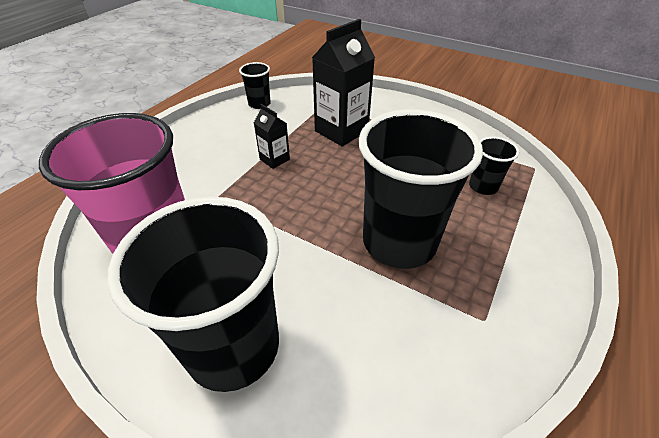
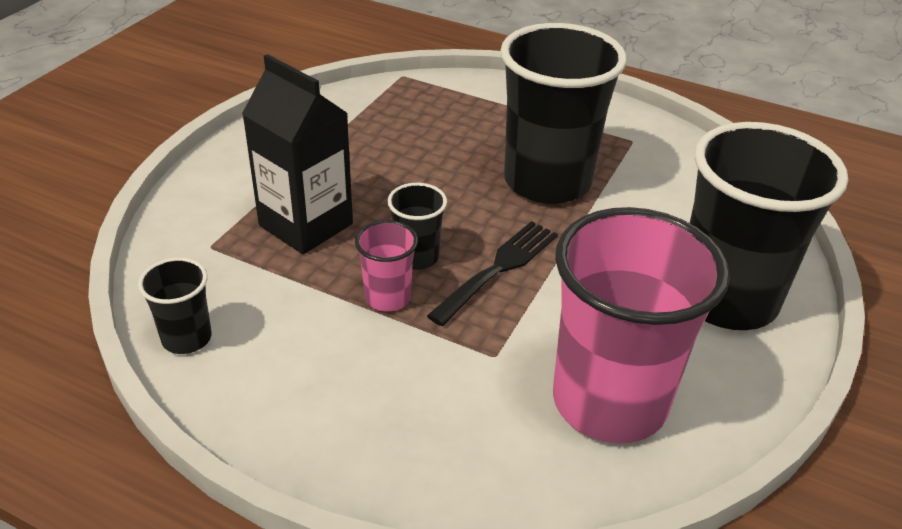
camera: 95 degrees left, 5 degrees down
(274, 159) = (387, 297): black carton -> pink cup
(293, 205) = (498, 269): none -> black fork
(483, 186) = (441, 114): black cup -> black cup (417, 257)

